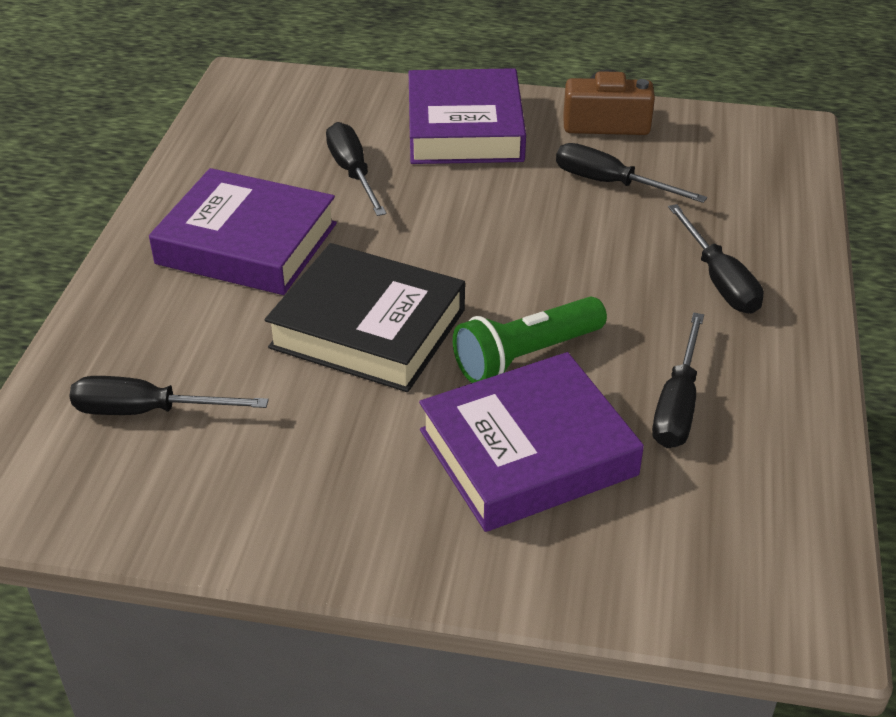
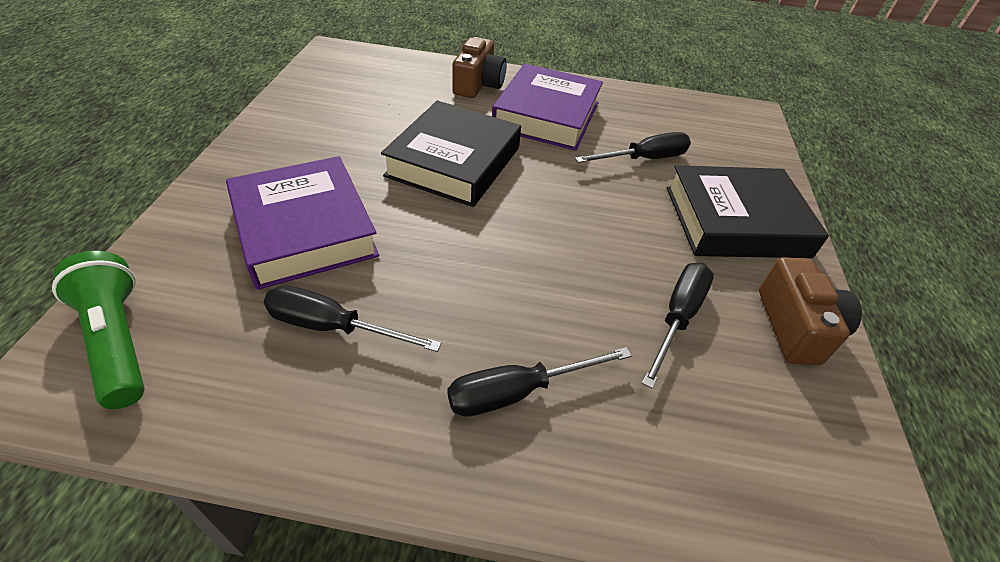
camera: 85 degrees right, 5 degrees up
(147, 411) = (388, 86): black screwdriver -> none
(148, 309) = (478, 84): none -> brown camera
(464, 128) = (735, 221): purple book -> black book
(525, 356) = (414, 236): green flashlight -> green flashlight (118, 340)

